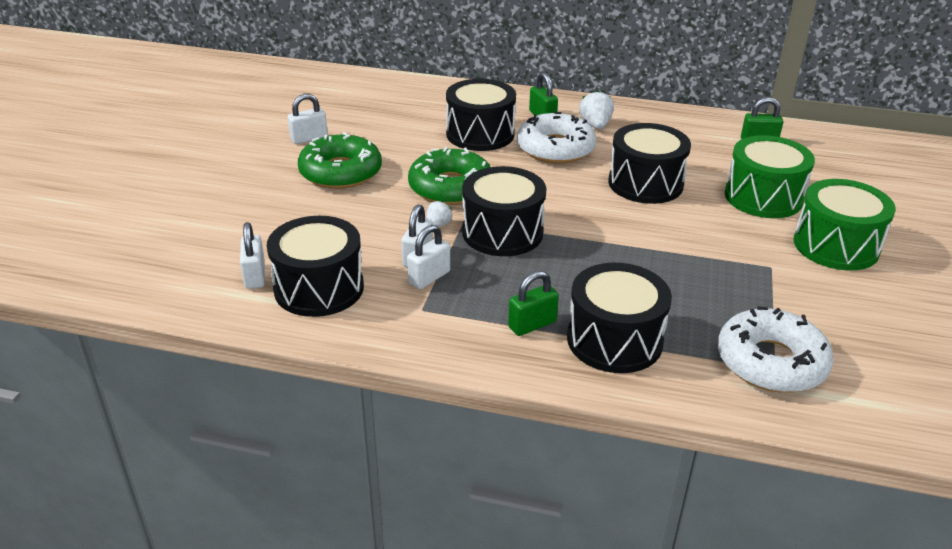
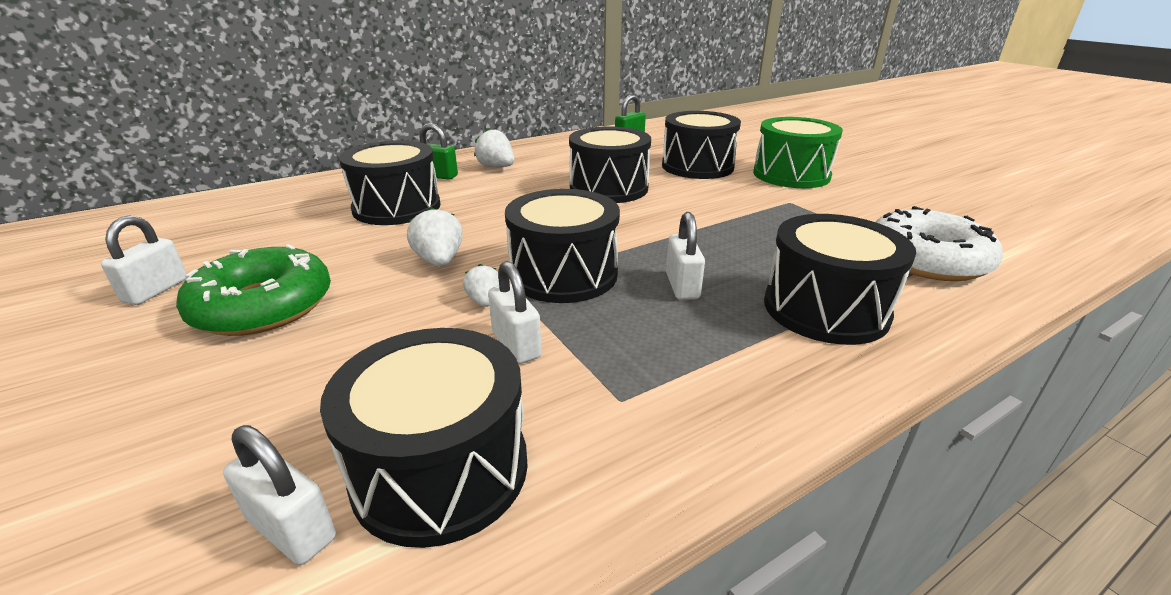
camera: 45 degrees left, 5 degrees down
(429, 277) = (567, 359): white padlock -> white padlock (682, 286)
(450, 187) = (439, 261): green donut -> white strawberry
(532, 324) = (746, 340): green padlock -> none
(555, 148) = (491, 192): white donut -> none
(763, 197) = (697, 166): green drum -> black drum

